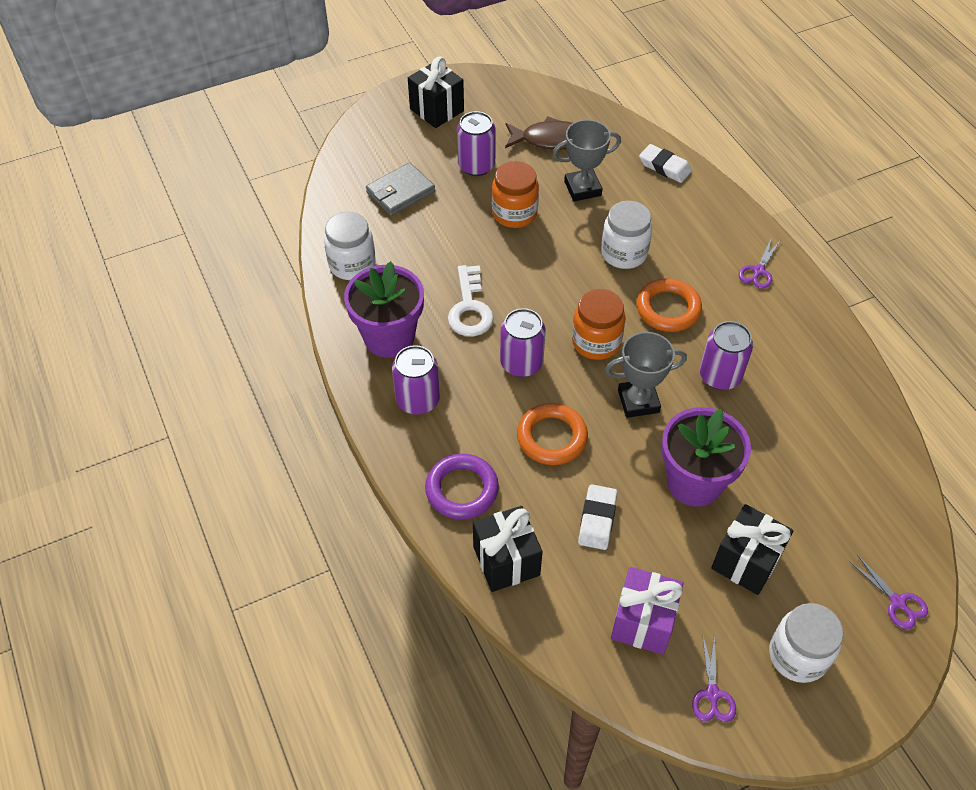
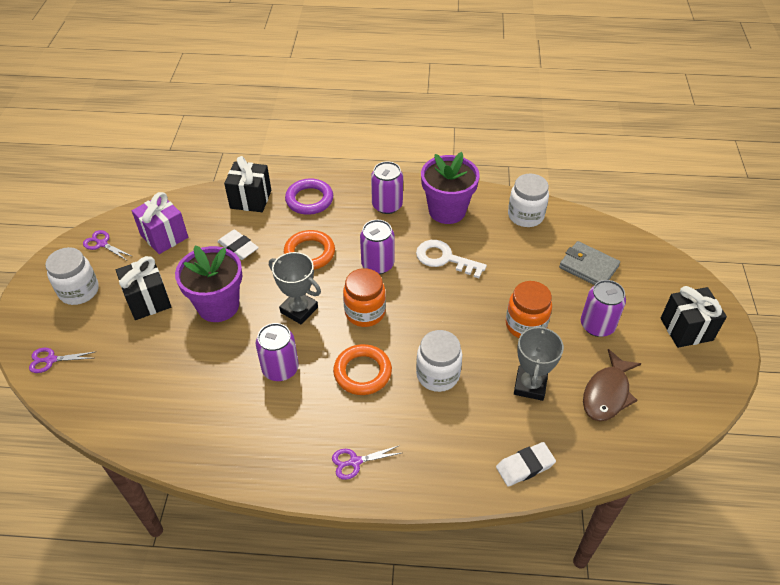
camera: 120 degrees right, 5 degrees down
(400, 192) = (588, 267): grey wallet -> grey wallet turned 45 degrees counterclockwise
(638, 401) = (299, 310): grey trophy -> grey trophy turned 75 degrees counterclockwise
(758, 271) = (355, 462): purple scissors -> purple scissors turned 75 degrees counterclockwise

